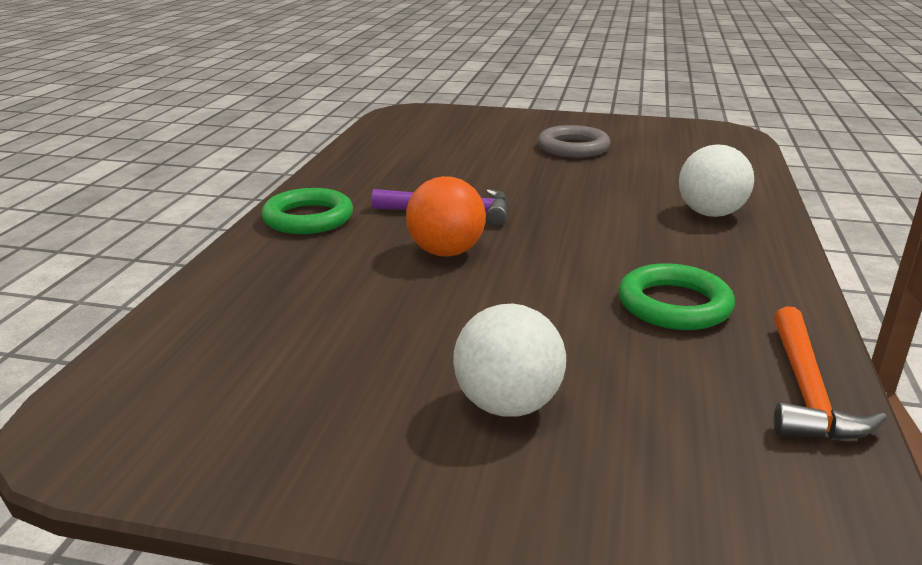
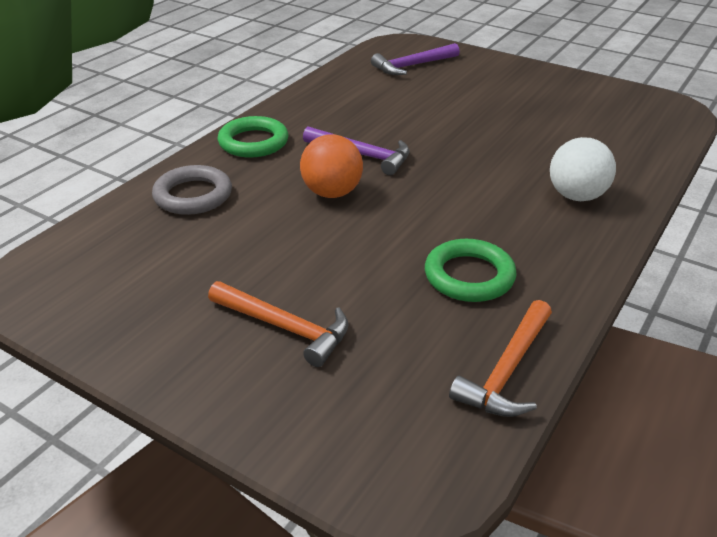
camera: 20 degrees right, 10 degrees up
(437, 128) = (412, 66): none -> purple hammer
(507, 405) = (285, 328): white ball -> orange hammer
(573, 148) = (513, 105): grey ring -> grey ring (193, 195)

